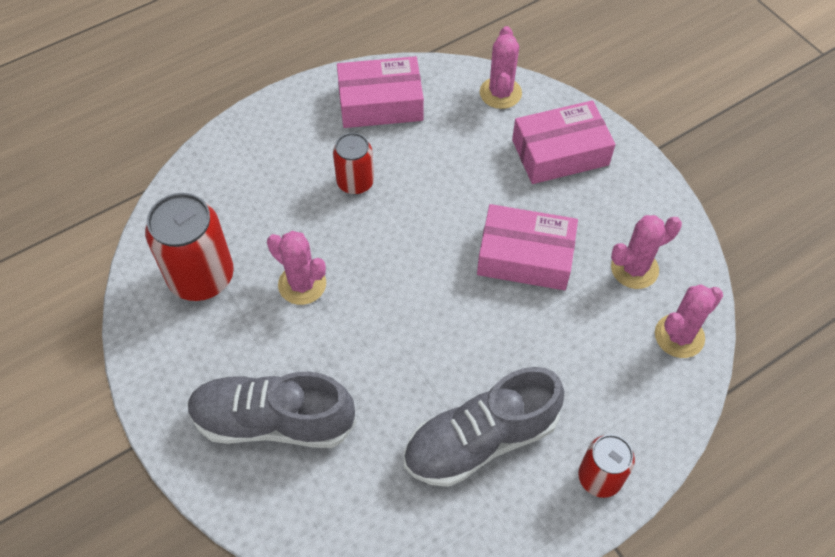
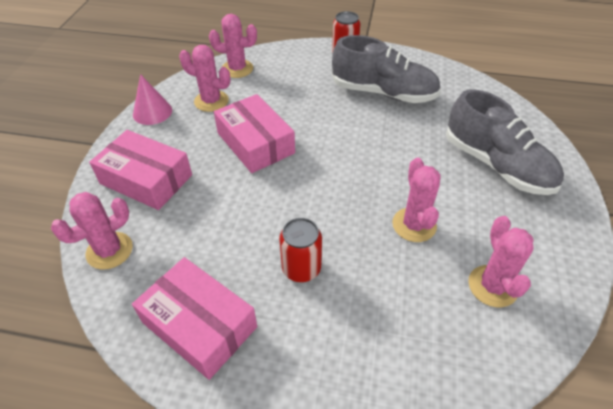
camera: 135 degrees left, 10 degrees down
(201, 277) = (492, 286): red can -> pink cactus
(664, 211) = (152, 112): none -> pink cone

